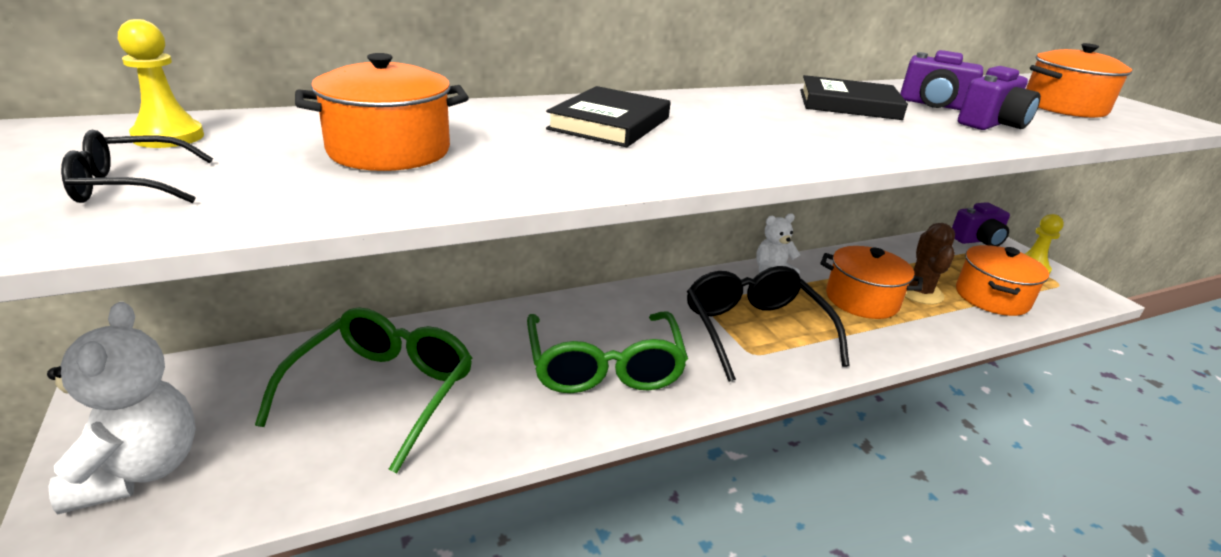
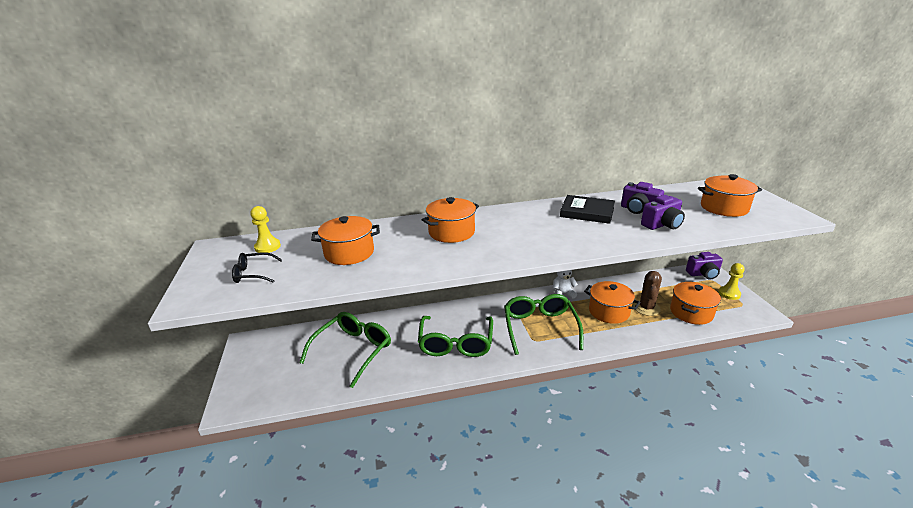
camera: 15 degrees right, 0 degrees up
(139, 470) = (255, 379): white teddy bear -> none
(610, 123) = (451, 232): black book -> orange pot
(754, 330) = (540, 327): black glasses -> green glasses

